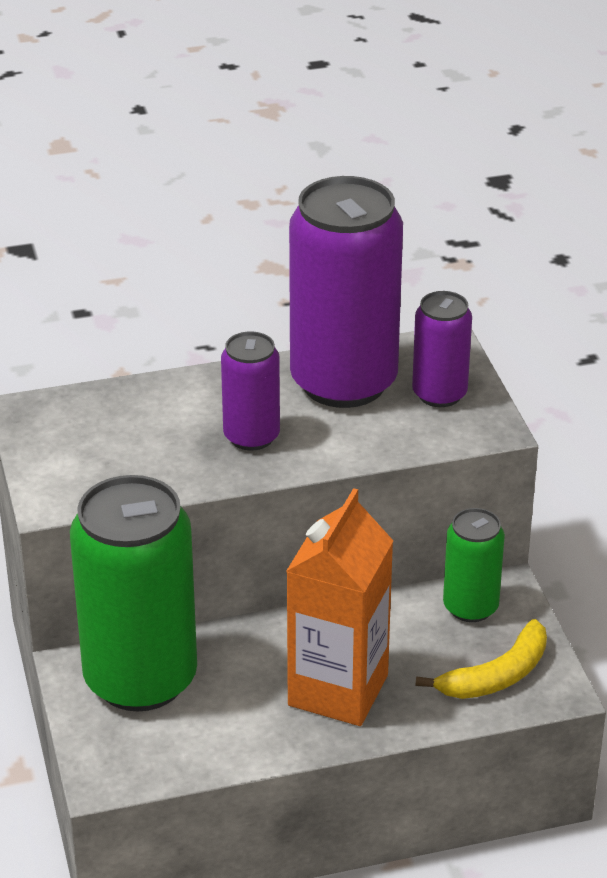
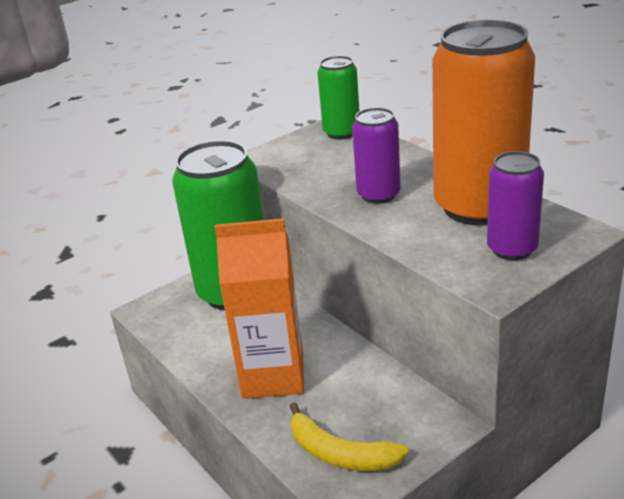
camera: 70 degrees right, 5 degrees down
(343, 382) = (479, 207): purple can -> orange can
(470, 607) = (410, 411): green can -> green can (341, 133)

